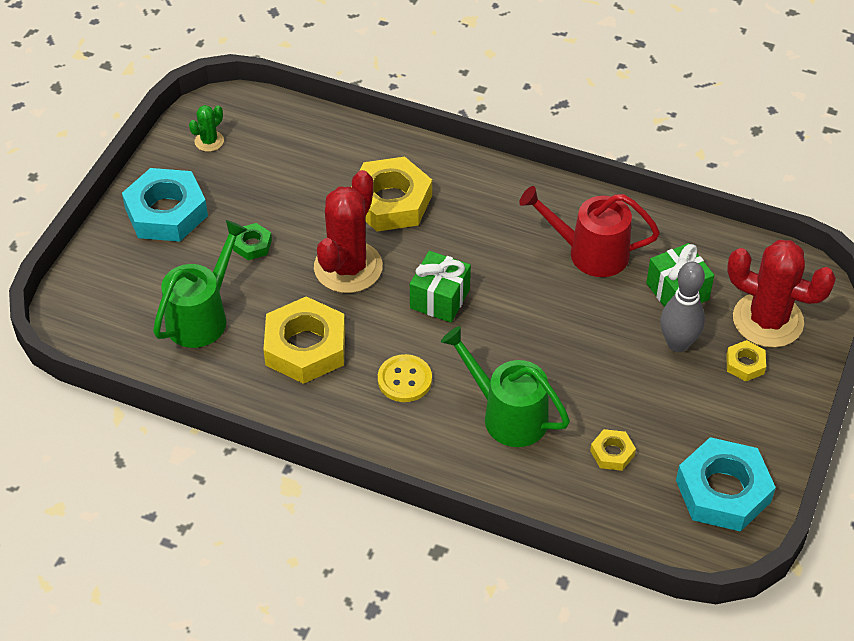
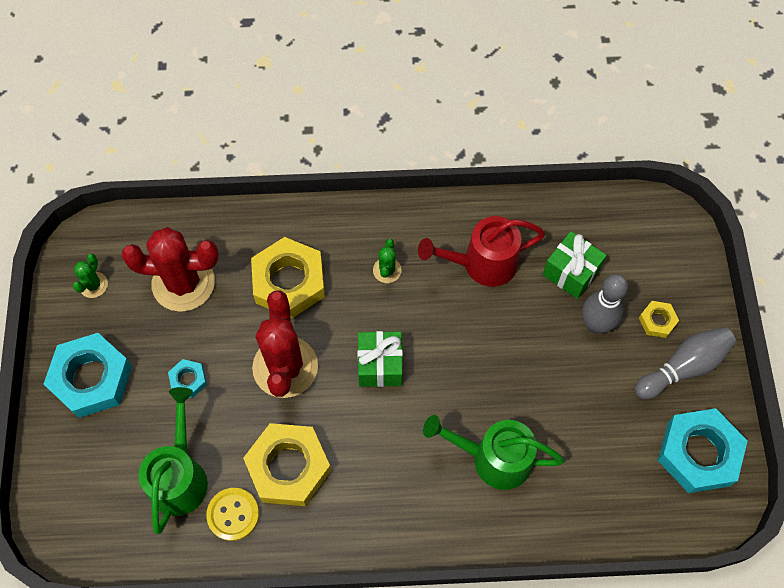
camera: 25 degrees left, 15 degrees up
(252, 245) = (188, 380): green nut -> turquoise nut
(404, 380) = (390, 462): yellow button -> yellow button (233, 514)
(491, 225) = (387, 270): none -> green cactus
(612, 453) = (595, 457): yellow nut -> none
(750, 413) = (683, 367): none -> grey bowling pin
(767, 320) = (654, 270): red cactus -> red cactus (183, 283)

